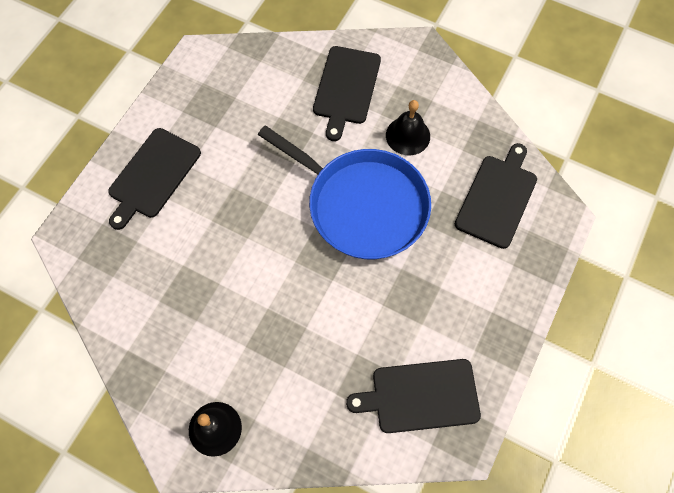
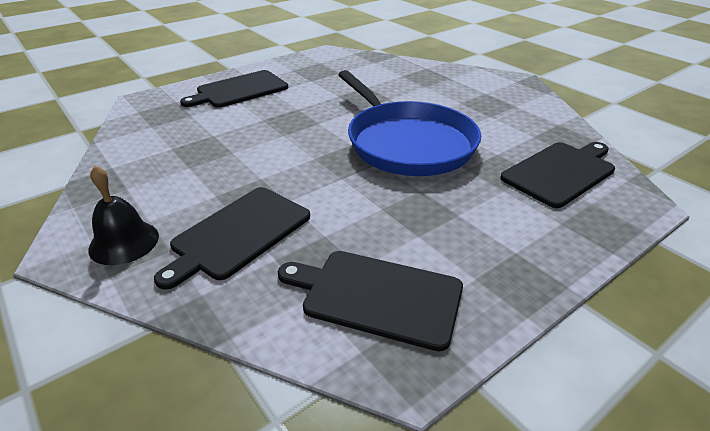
camera: 25 degrees right, 30 degrees down
(346, 88) = (436, 85): black cutting board -> black cutting board (238, 234)
(408, 135) = (479, 117): black bell -> none

